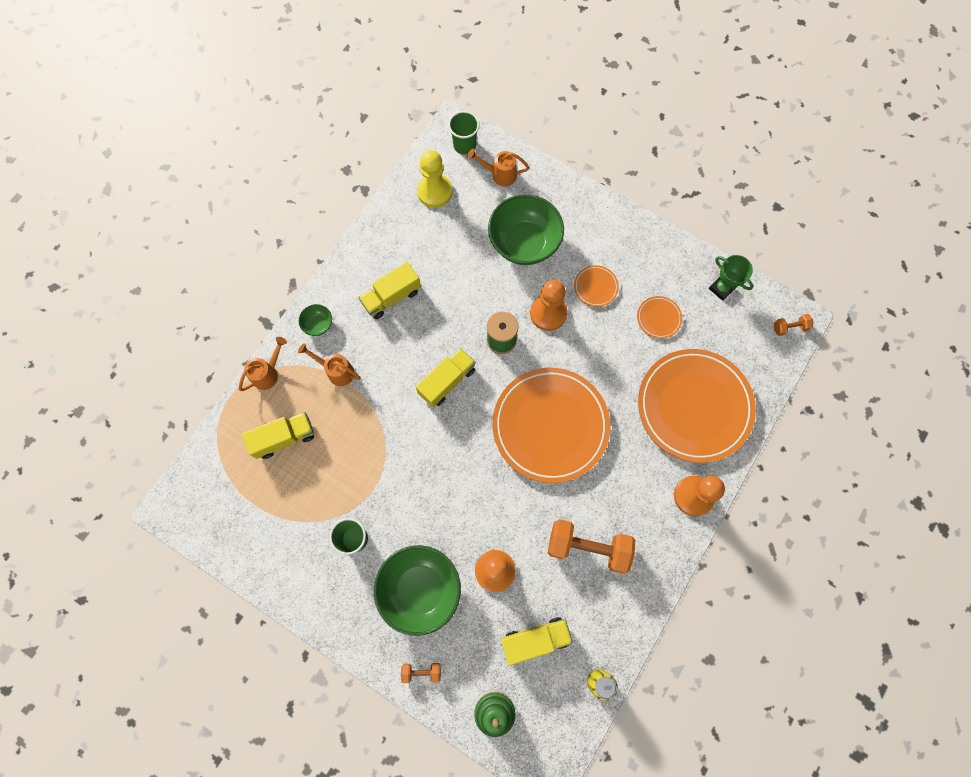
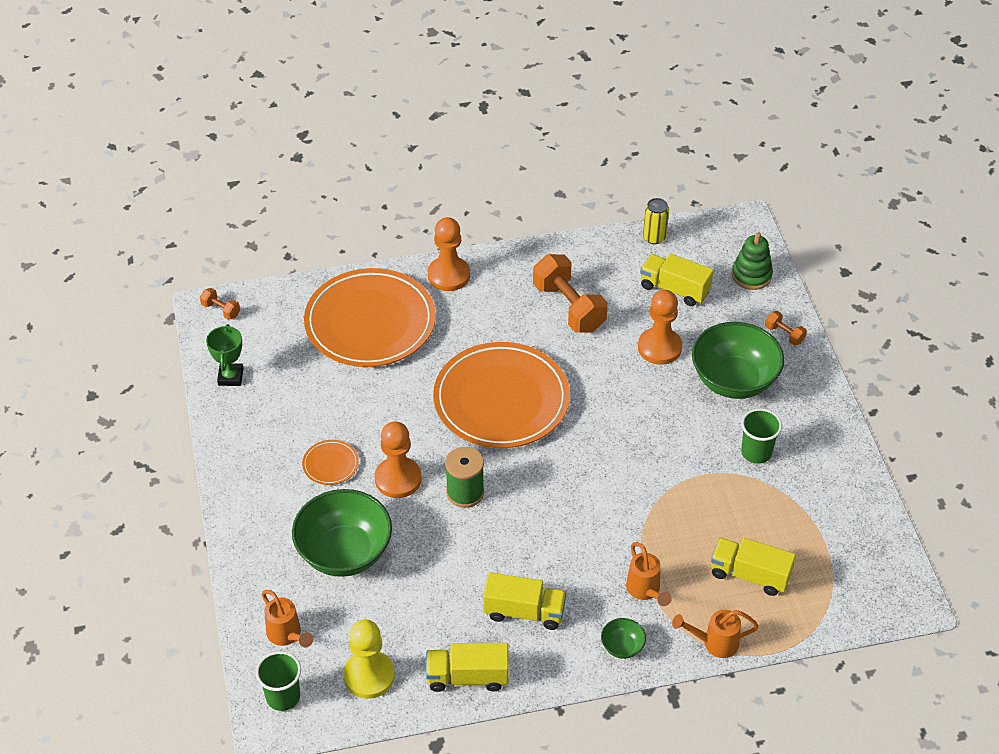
camera: 135 degrees left, 25 degrees down
(447, 381) = (551, 500): yellow truck -> yellow truck (467, 677)
(658, 318) = (311, 399): orange plate -> none

